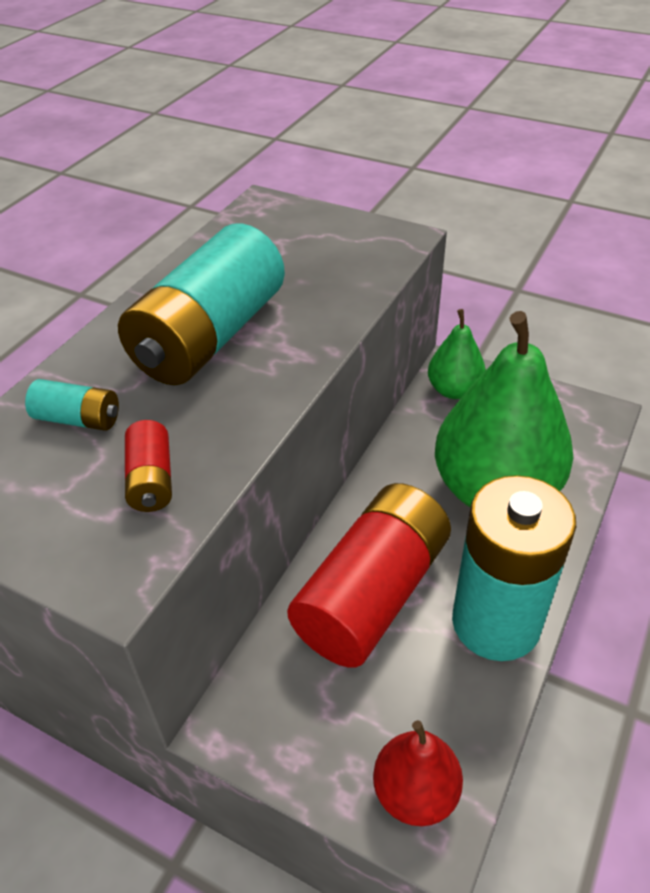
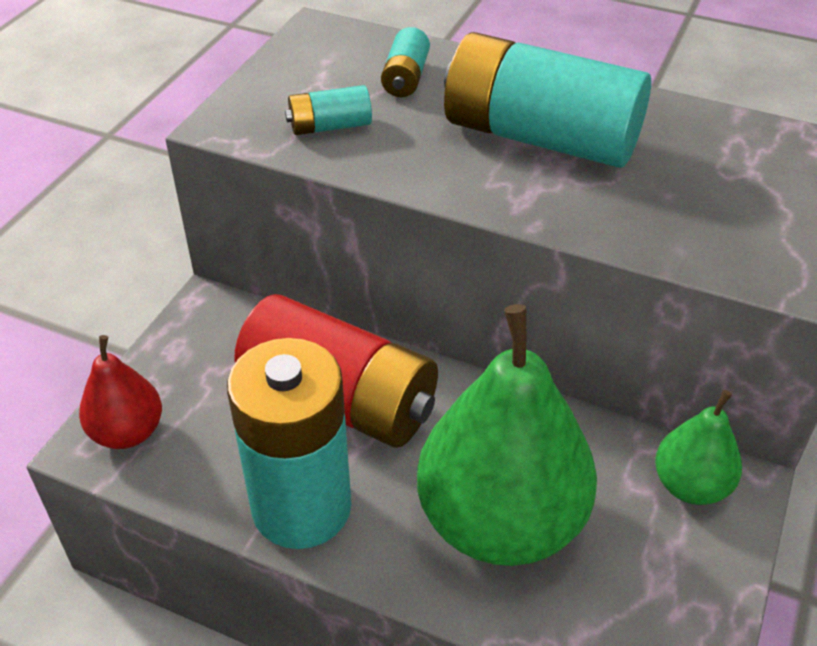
camera: 85 degrees right, 0 degrees up
(151, 480) = (330, 126): red battery -> turquoise battery

